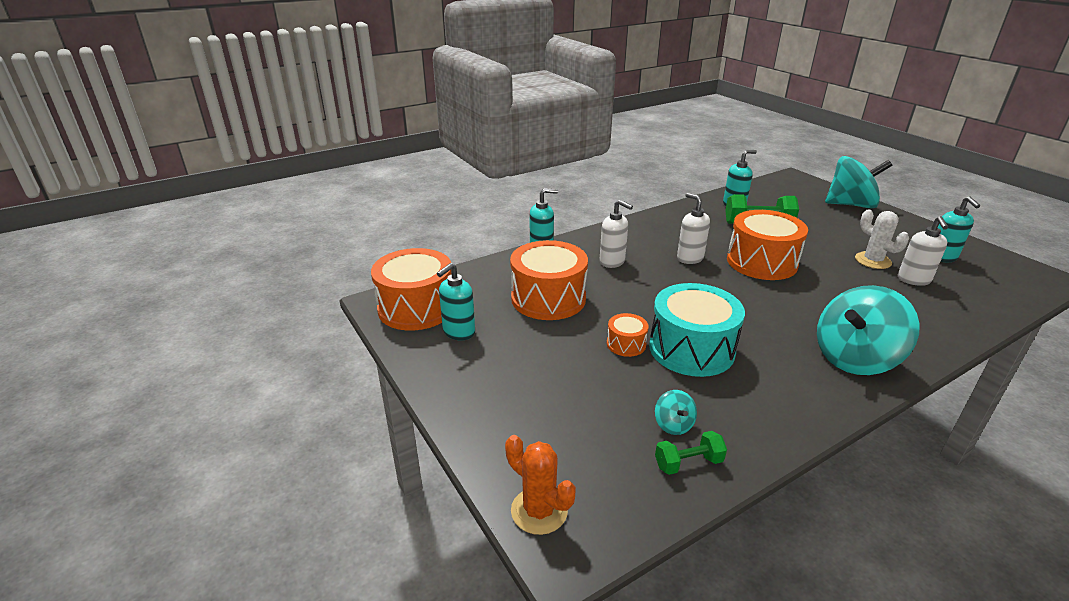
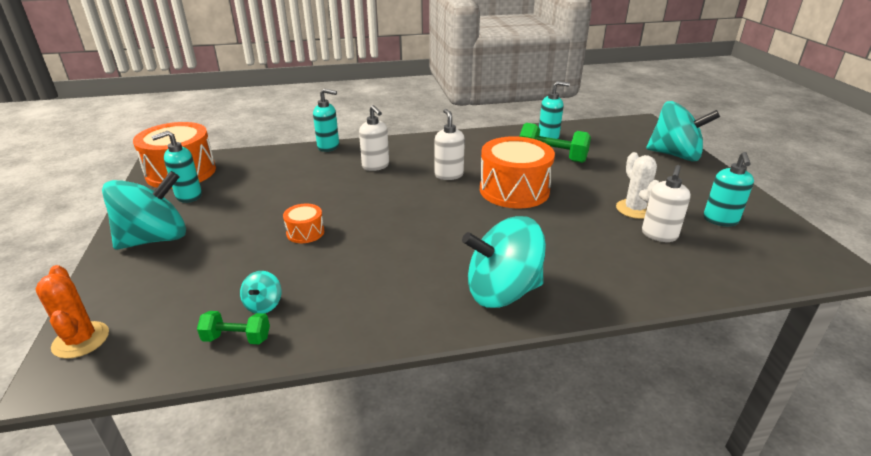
camera: 20 degrees right, 0 degrees up
(481, 387) = (155, 239): none -> turquoise spinning top
(548, 298) = (287, 185): orange drum -> none
(691, 349) = (356, 248): turquoise drum -> none

